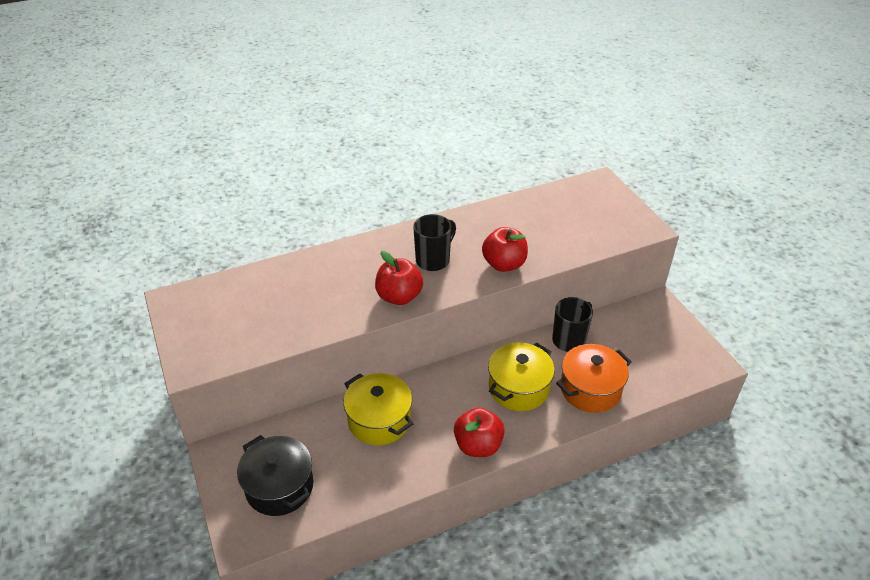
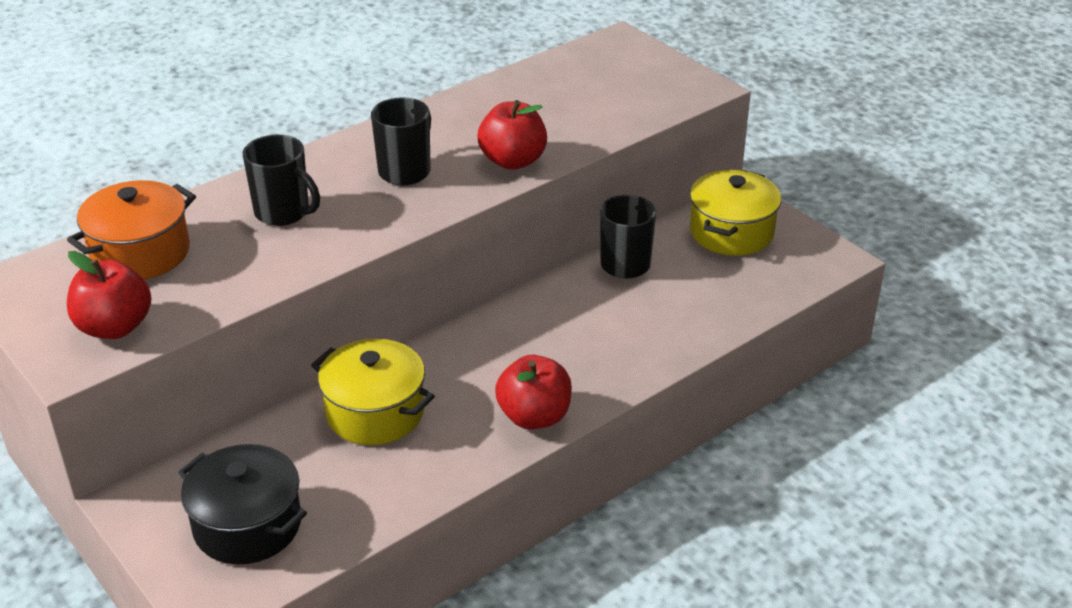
camera: 15 degrees left, 5 degrees down
(349, 278) = (284, 213): none -> black mug
(399, 296) = (369, 224): red apple -> red apple (115, 327)
(518, 388) = (571, 335): yellow pot -> yellow pot (731, 232)
(590, 389) = (675, 319): orange pot -> orange pot (140, 253)

